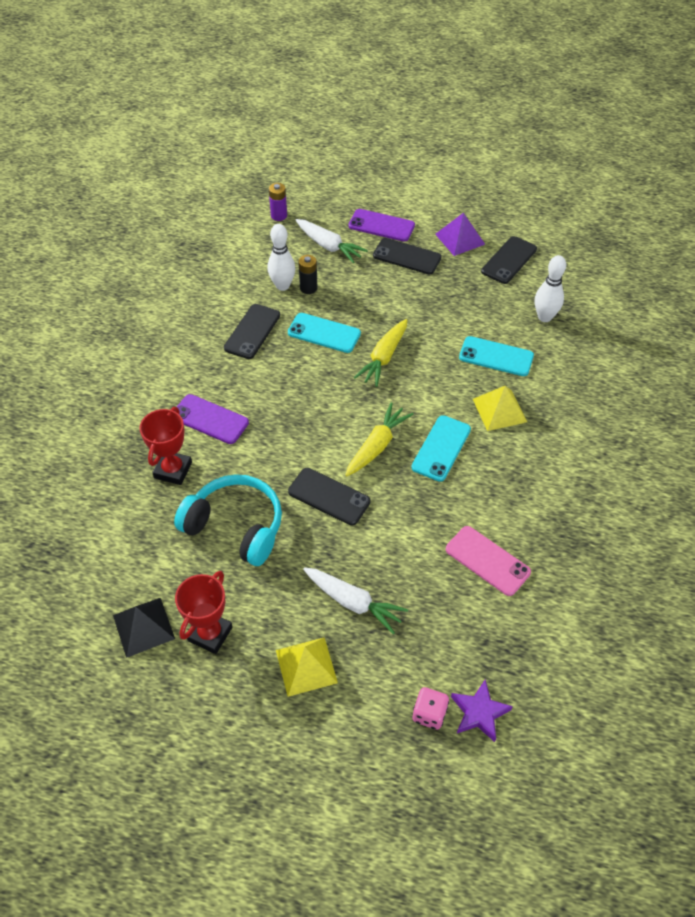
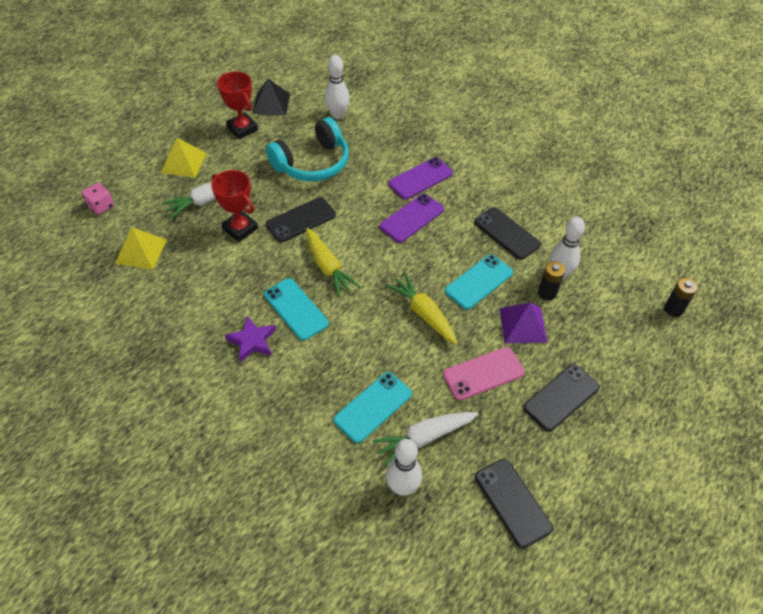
camera: 115 degrees right, 0 degrees up
(134, 540) = (337, 115): none -> white bowling pin
(173, 470) = (384, 147): red trophy -> red trophy (240, 229)
(279, 216) = (673, 309): purple battery -> black battery
(329, 246) = (606, 333): white carrot -> white carrot (424, 438)
(381, 225) = (625, 396): purple phone -> purple phone (412, 218)
(460, 239) = (572, 467): purple pyramid -> purple pyramid (523, 325)
(479, 712) = (78, 230): purple star -> purple star (252, 341)
(487, 561) = (174, 289): pink phone -> pink phone (483, 373)
(499, 410) = (306, 374): yellow pyramid -> yellow pyramid (141, 251)

